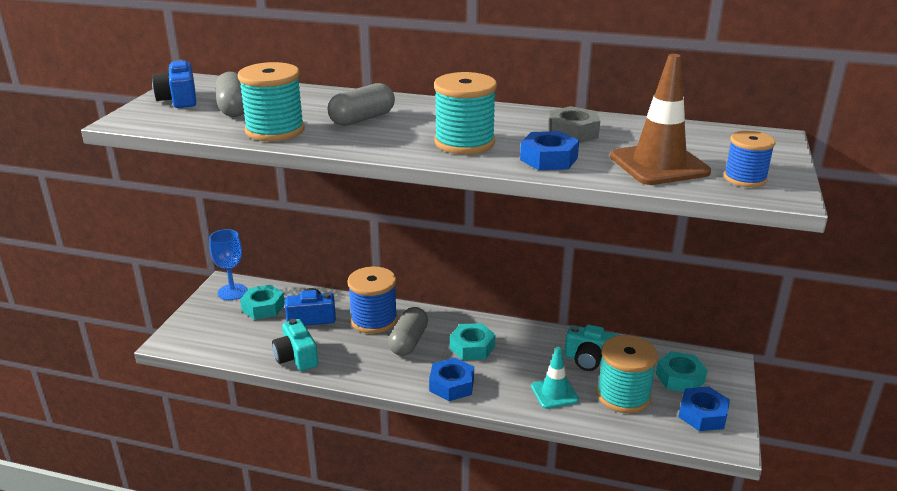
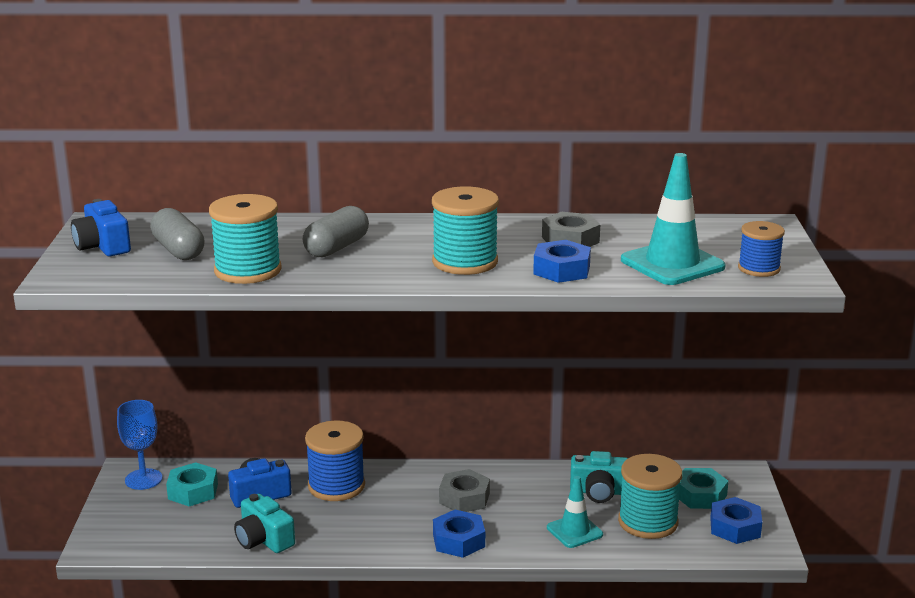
camera: 15 degrees left, 5 degrees down
(408, 342) = (389, 503): grey capsule -> none
(472, 347) = (464, 498): turquoise nut -> grey nut
(659, 164) = (672, 264): brown traffic cone -> turquoise traffic cone

